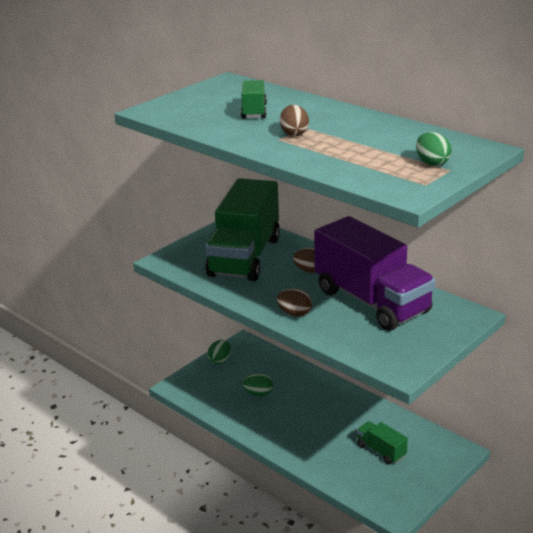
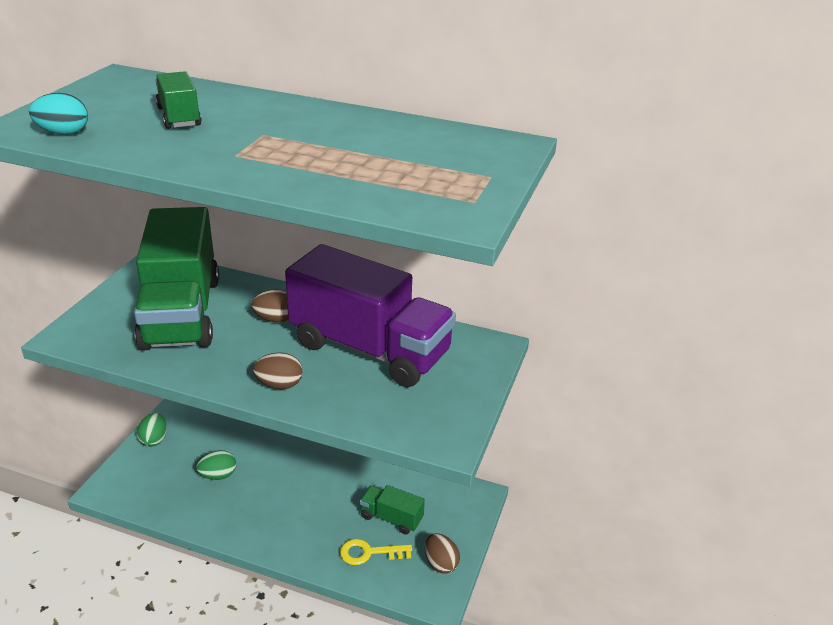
camera: 25 degrees left, 5 degrees up
(176, 116) = (63, 133): none -> turquoise egg
(294, 133) = (254, 145): brown egg -> brown egg (440, 563)
(354, 470) = (369, 553): none -> yellow key
(432, 163) = (462, 169): green egg -> none

